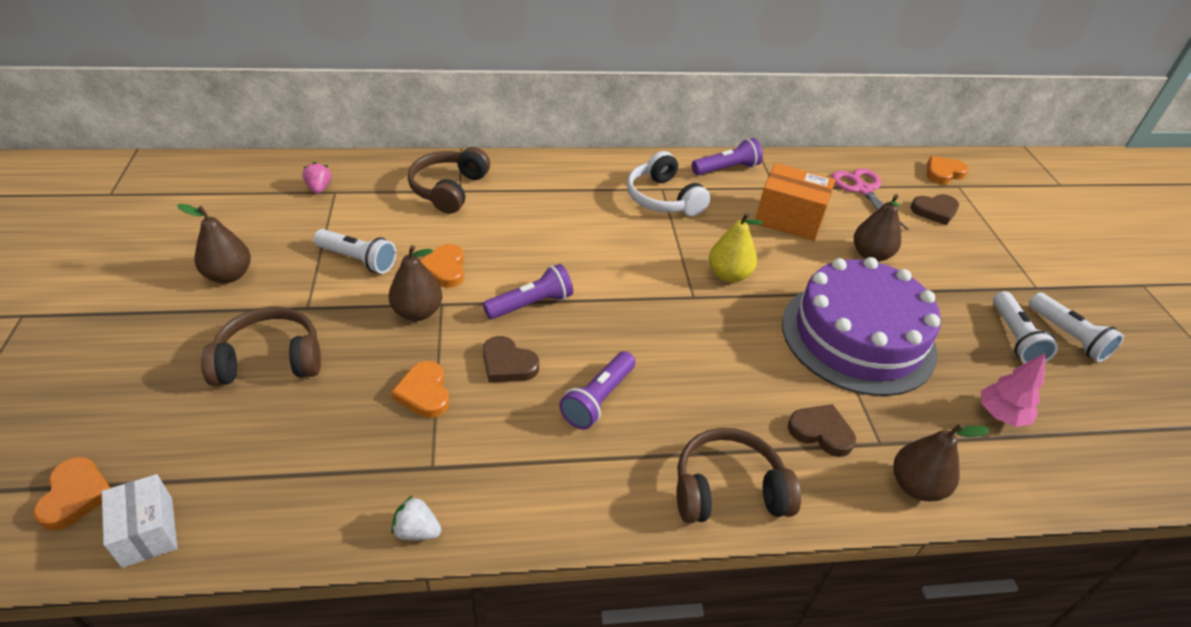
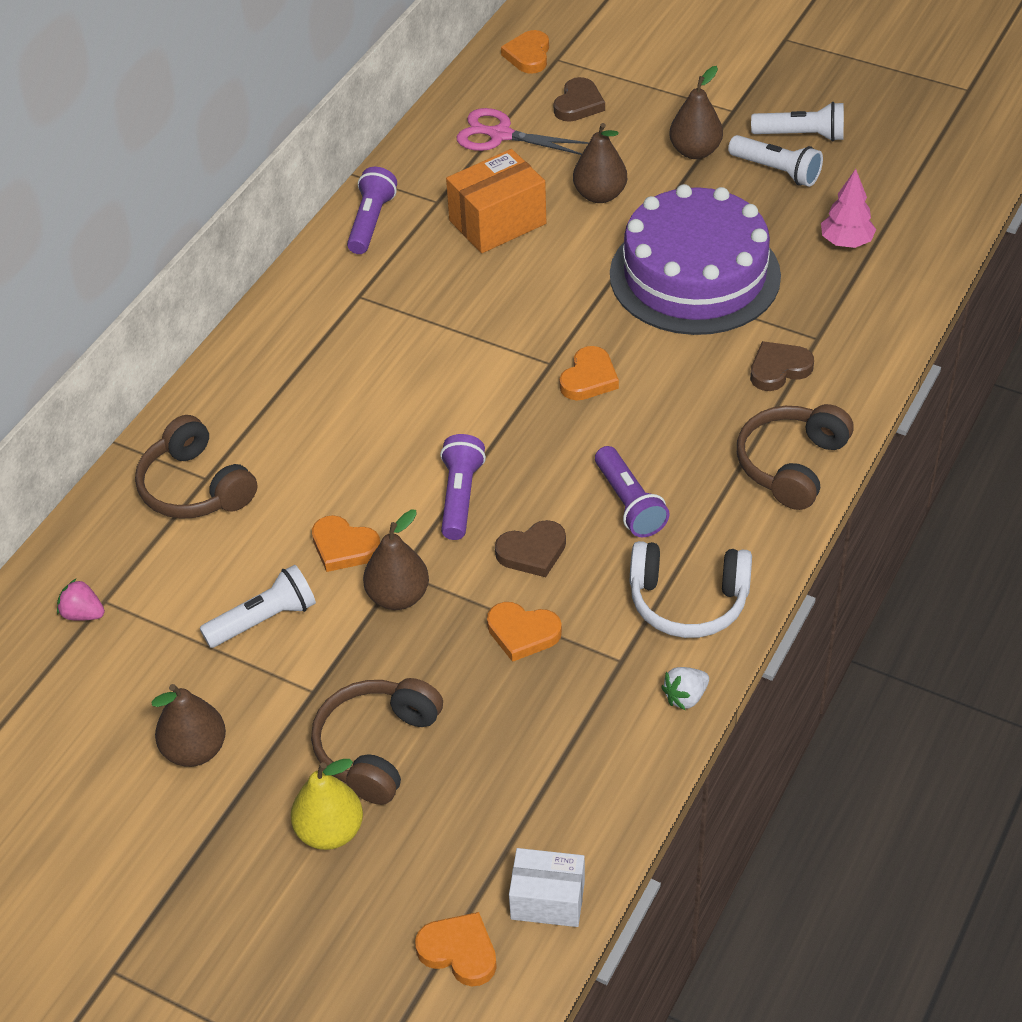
camera: 50 degrees left, 5 degrees up
(663, 198) = (377, 304): white headphones -> white headphones (688, 601)
(699, 322) = (589, 378): none -> orange heart
(728, 275) = (541, 319): yellow pear -> yellow pear (330, 831)
(916, 486) = (871, 344): brown pear -> brown pear (695, 151)

